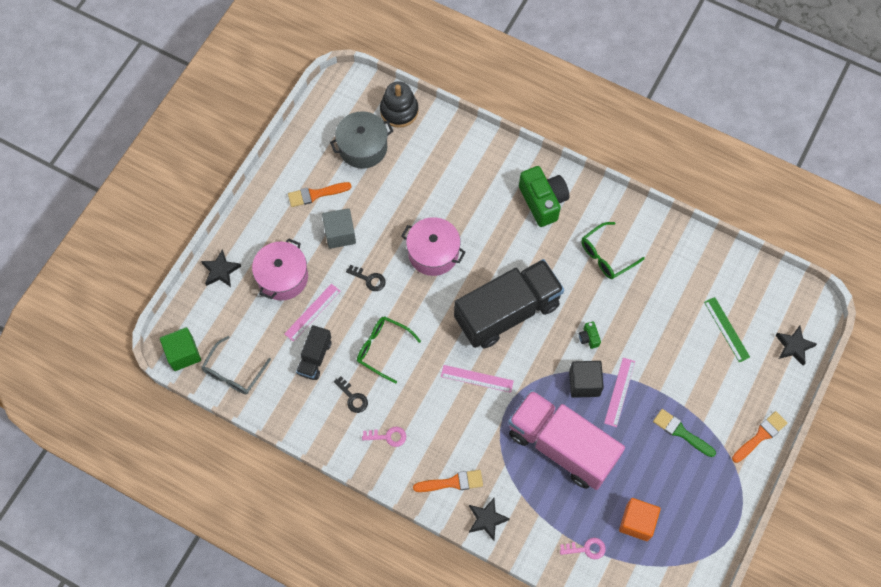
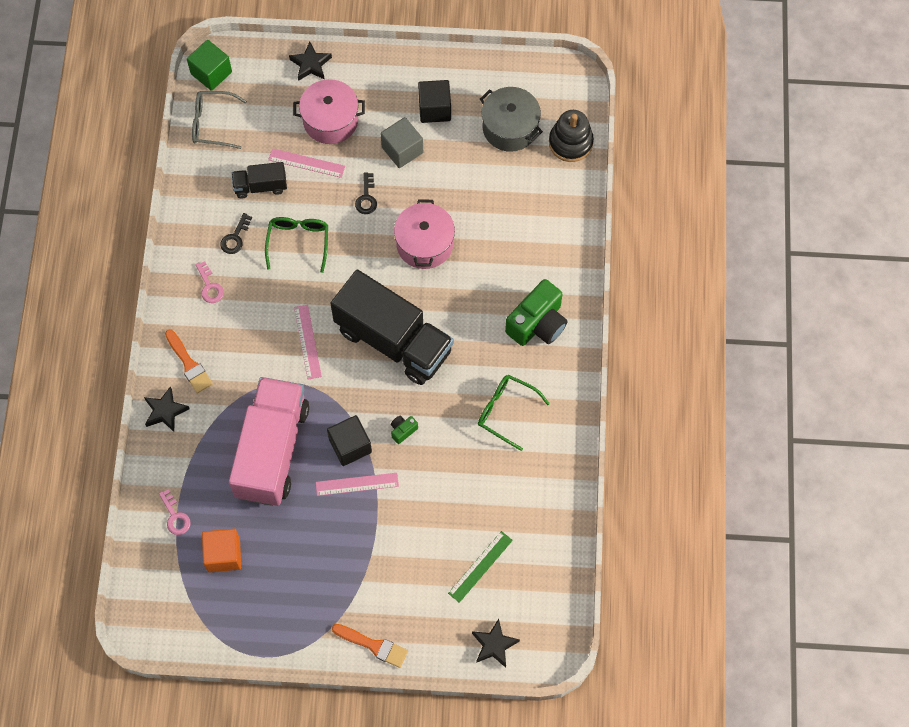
camera: 65 degrees right, 0 degrees up
(316, 194) = (434, 109): orange brush -> black cube
(681, 432) = (340, 562): green brush -> none

